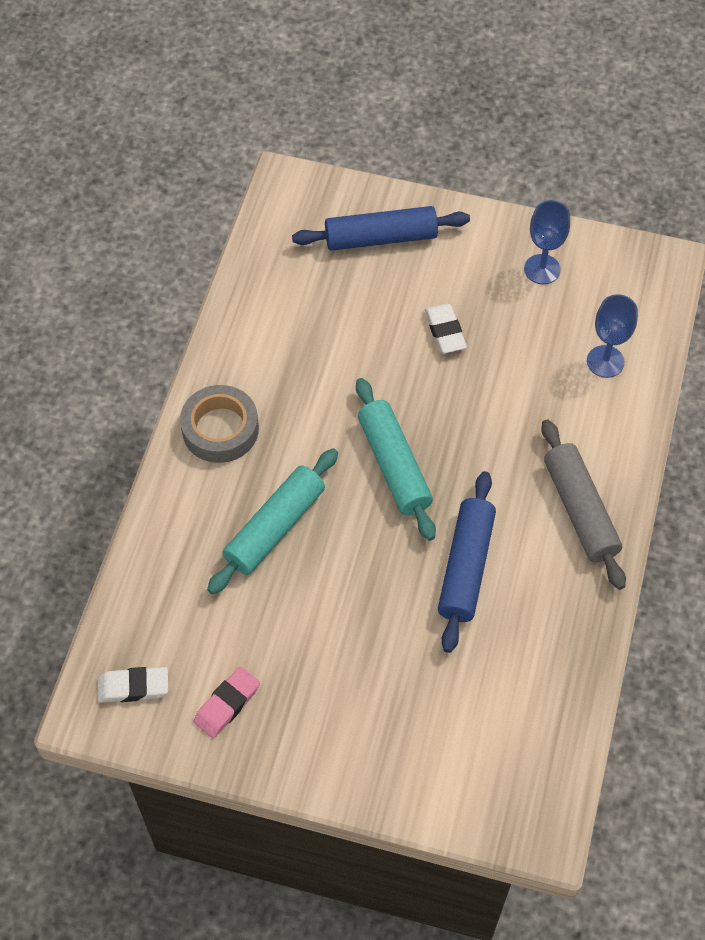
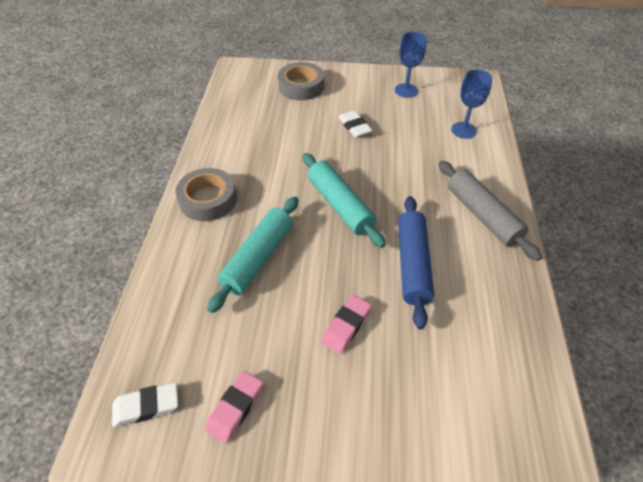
camera: 10 degrees left, 10 degrees down
(365, 633) = (346, 326): none -> pink eraser
(381, 238) = (301, 86): blue rolling pin -> grey tape

